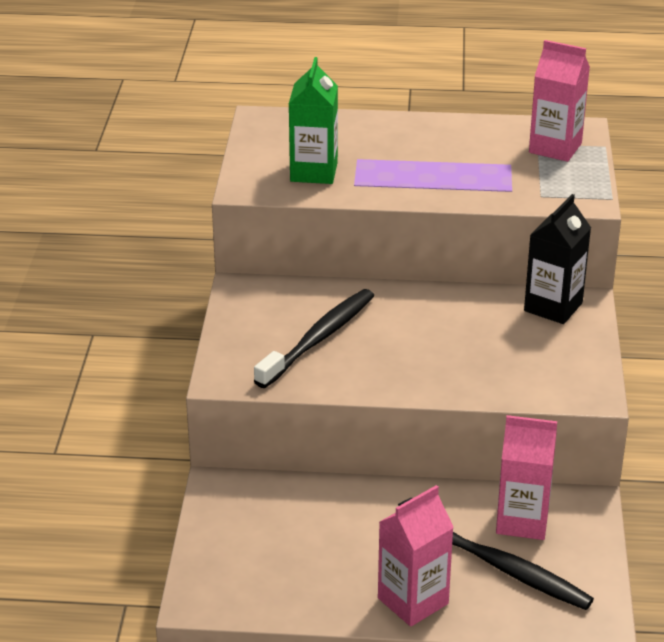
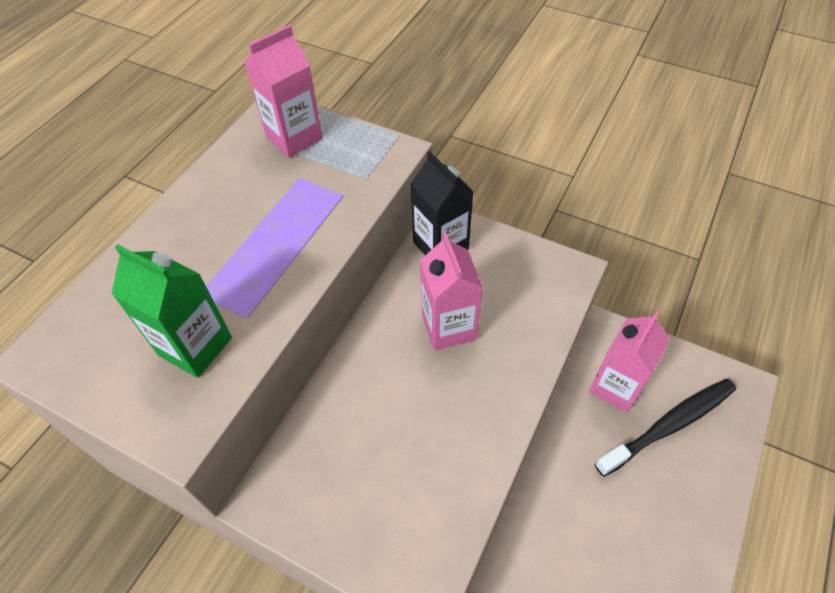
camera: 65 degrees left, 20 degrees up
(319, 339) = (397, 455): black toothbrush -> none
(413, 601) = (696, 515): pink carton -> pink carton (448, 327)

